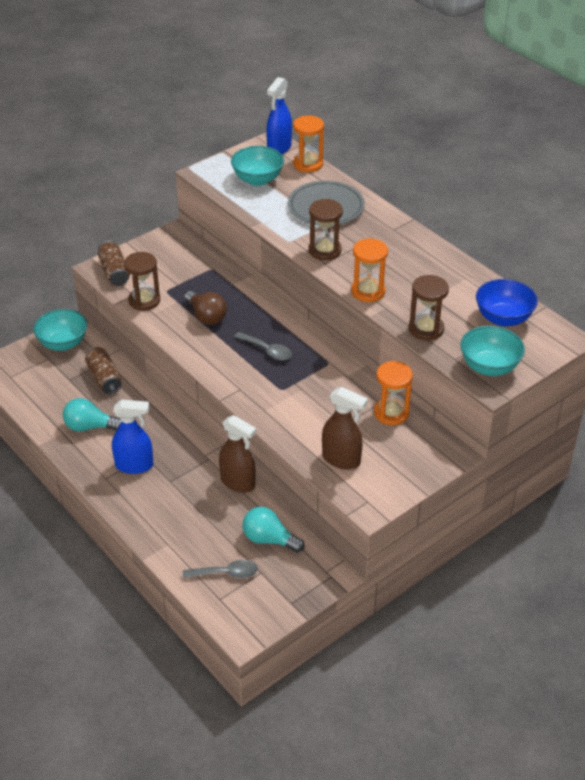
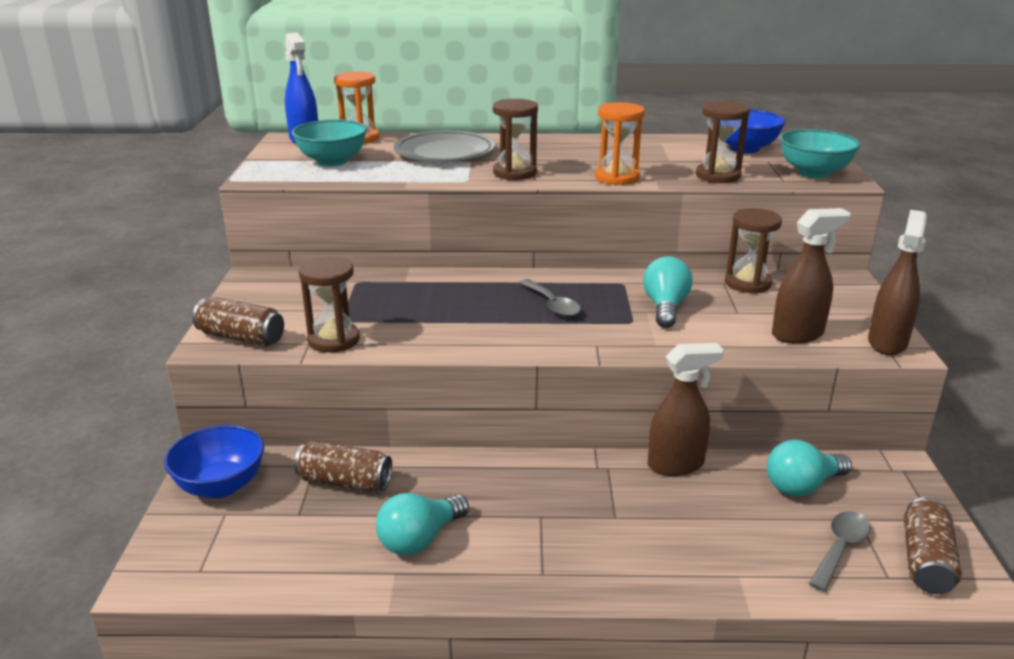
camera: 50 degrees left, 15 degrees down
(63, 343) = (221, 486): turquoise bowl -> blue bowl
(134, 465) = (549, 534): blue spray bottle -> none
(206, 316) = (433, 315): brown light bulb -> none
(247, 610) = (926, 561): none -> brown can
(267, 350) = (552, 305): grey spoon -> grey spoon turned 75 degrees clockwise
(315, 394) = (665, 307): none -> turquoise light bulb
(373, 500) = (887, 342): none -> brown spray bottle
(391, 413) = (747, 283): orange hourglass -> brown hourglass

